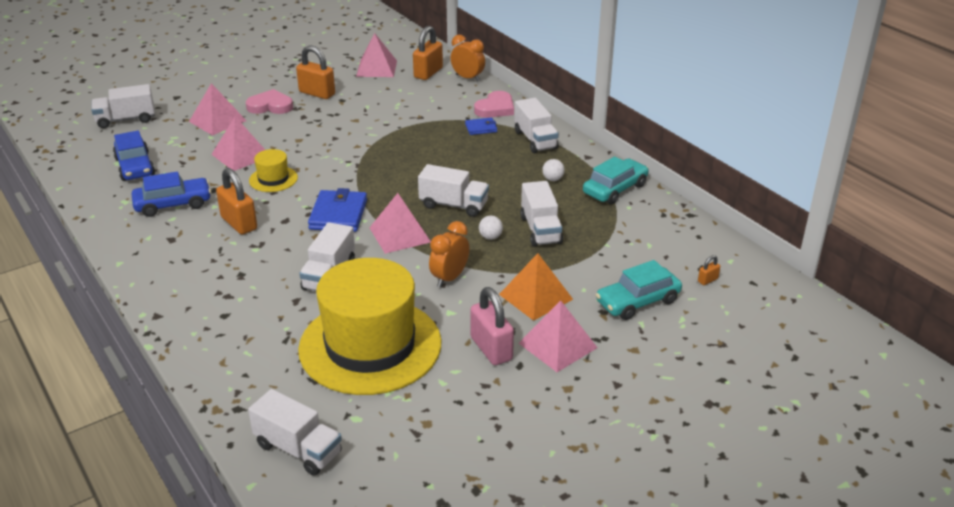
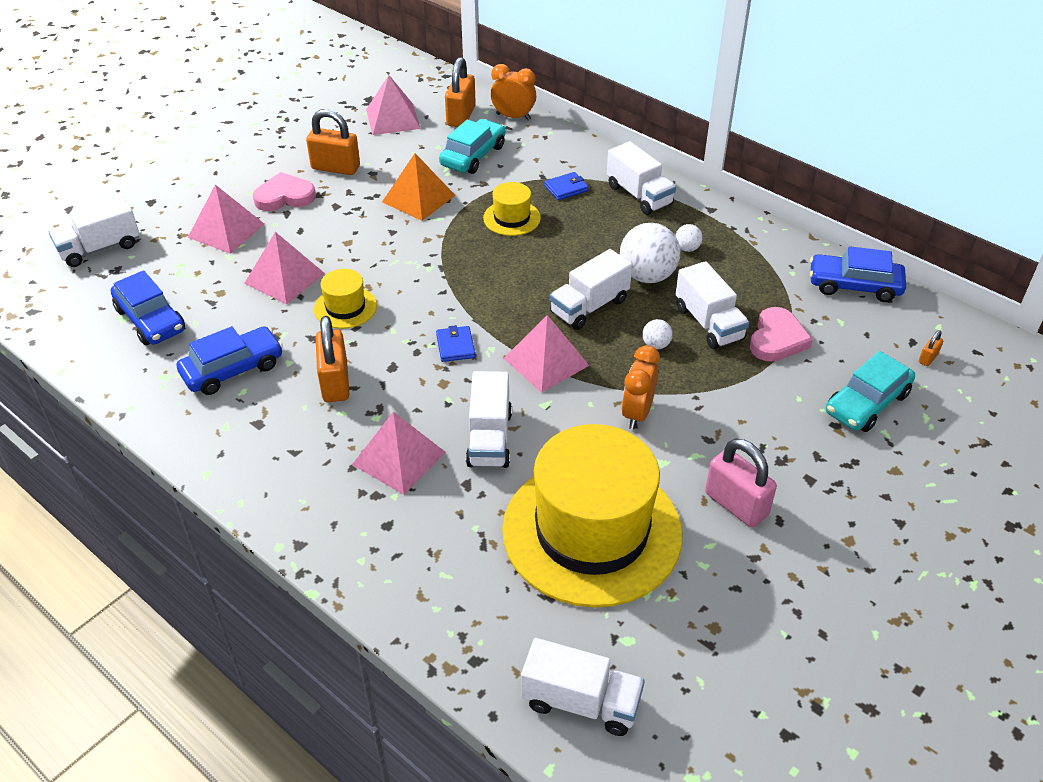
camera: 15 degrees left, 10 degrees up
(239, 223) = (335, 382): orange padlock -> orange padlock turned 45 degrees clockwise
(338, 214) = (455, 346): blue wallet -> blue wallet, size x0.55
(428, 141) = (512, 218): none -> yellow hat
(453, 205) = (589, 306): white truck -> white truck turned 135 degrees clockwise
(495, 108) = (569, 156): pink heart -> pink heart (777, 339)
(510, 192) = (647, 276): none -> white ball
(535, 296) = (750, 419): orange pyramid -> orange pyramid (418, 198)
(558, 345) = (808, 483): pink pyramid -> pink pyramid (399, 458)
(615, 189) = (765, 250): turquoise car -> turquoise car (473, 156)
(675, 223) = (854, 286): none -> blue car

